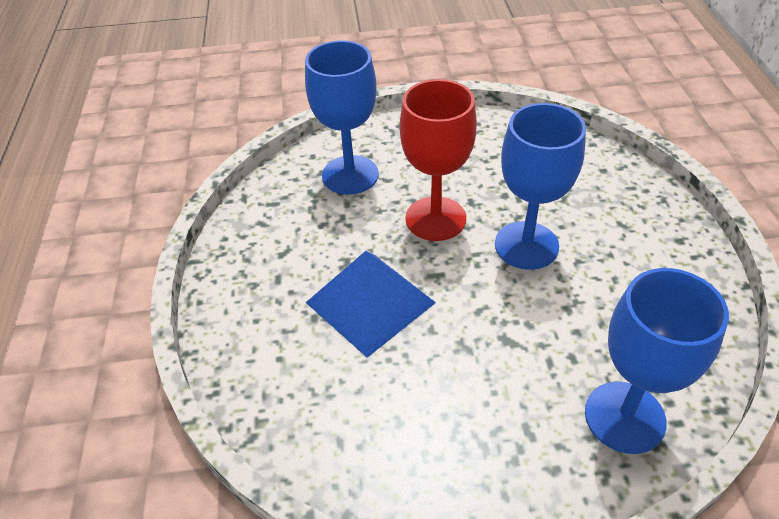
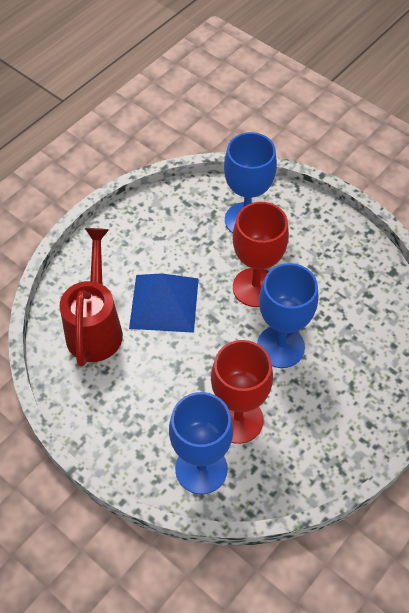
camera: 45 degrees right, 10 degrees up
(329, 389) = (95, 327): none -> red watering can
(586, 338) = (238, 419): none -> red goblet

